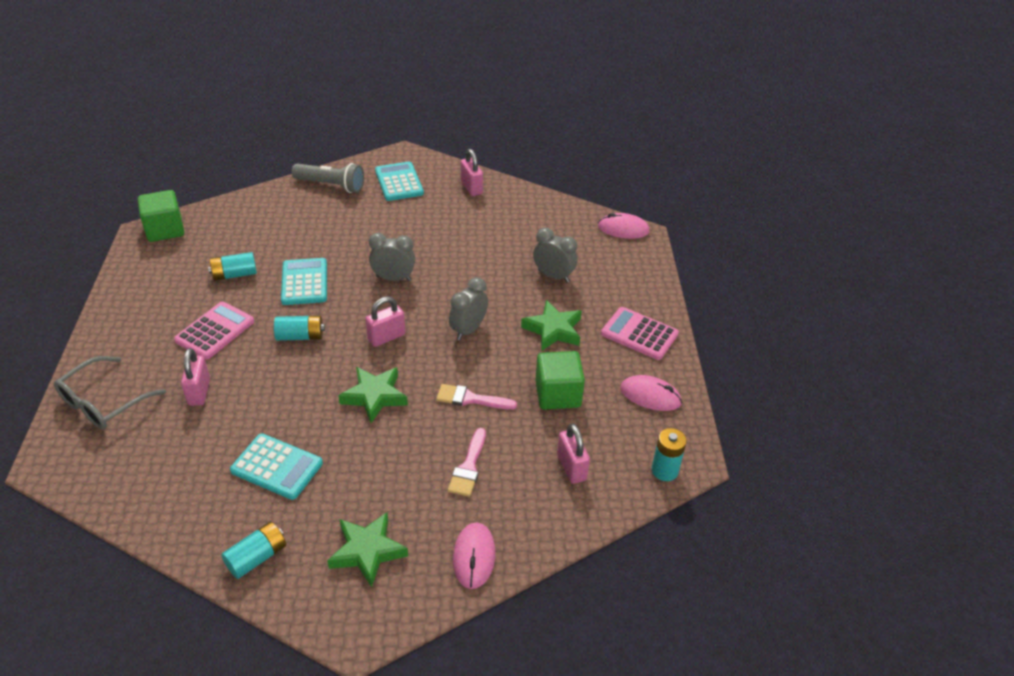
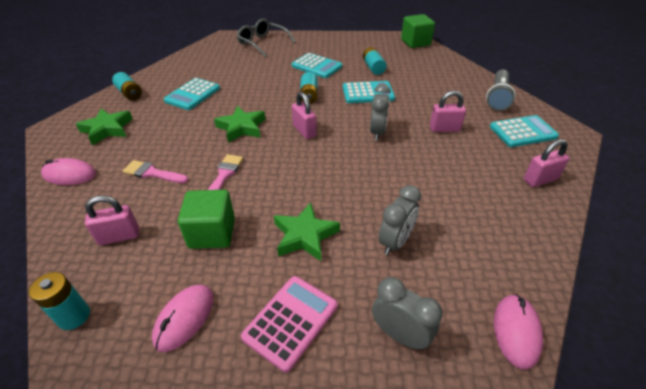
camera: 95 degrees right, 0 degrees up
(199, 392) = (263, 66): pink padlock -> pink padlock (444, 129)
(215, 331) = (316, 66): pink calculator -> turquoise calculator
(468, 330) = (309, 175): grey clock -> grey clock (400, 335)

